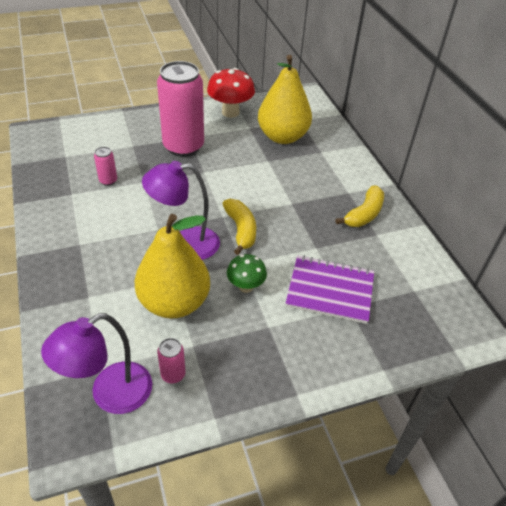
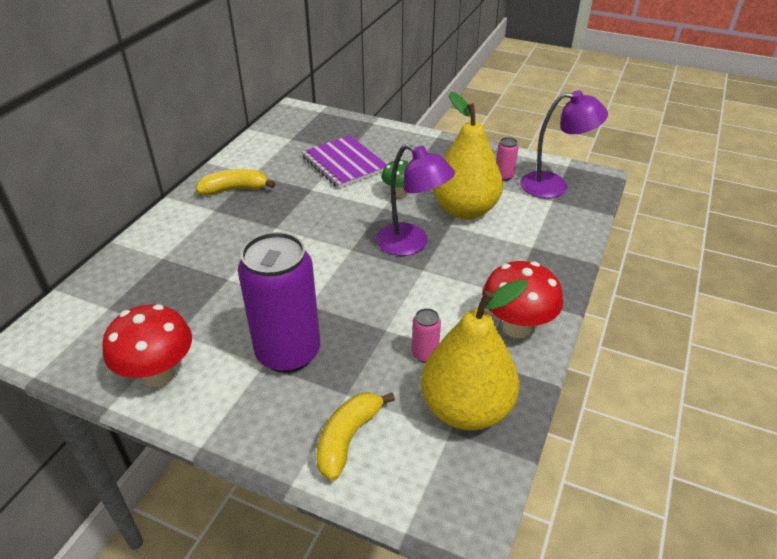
camera: 135 degrees left, 5 degrees down
(61, 223) = (516, 327): none -> red mushroom
(183, 146) = (288, 352): pink can -> purple can
(241, 230) = (350, 230): yellow banana -> yellow banana (348, 438)
(282, 137) = (165, 298): yellow pear -> yellow pear (466, 409)

